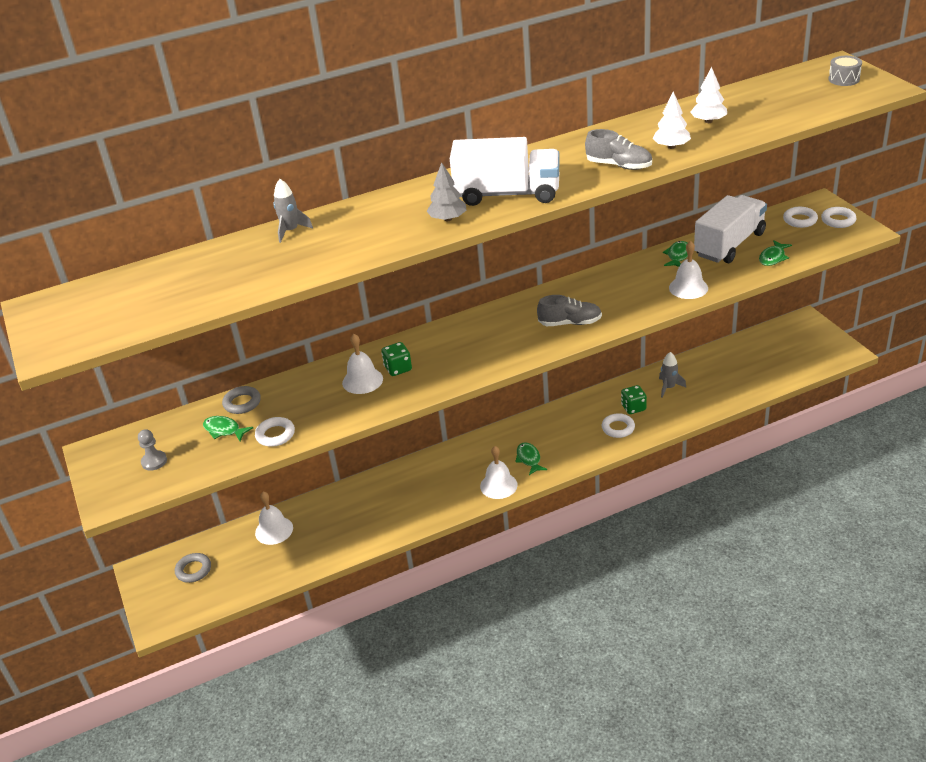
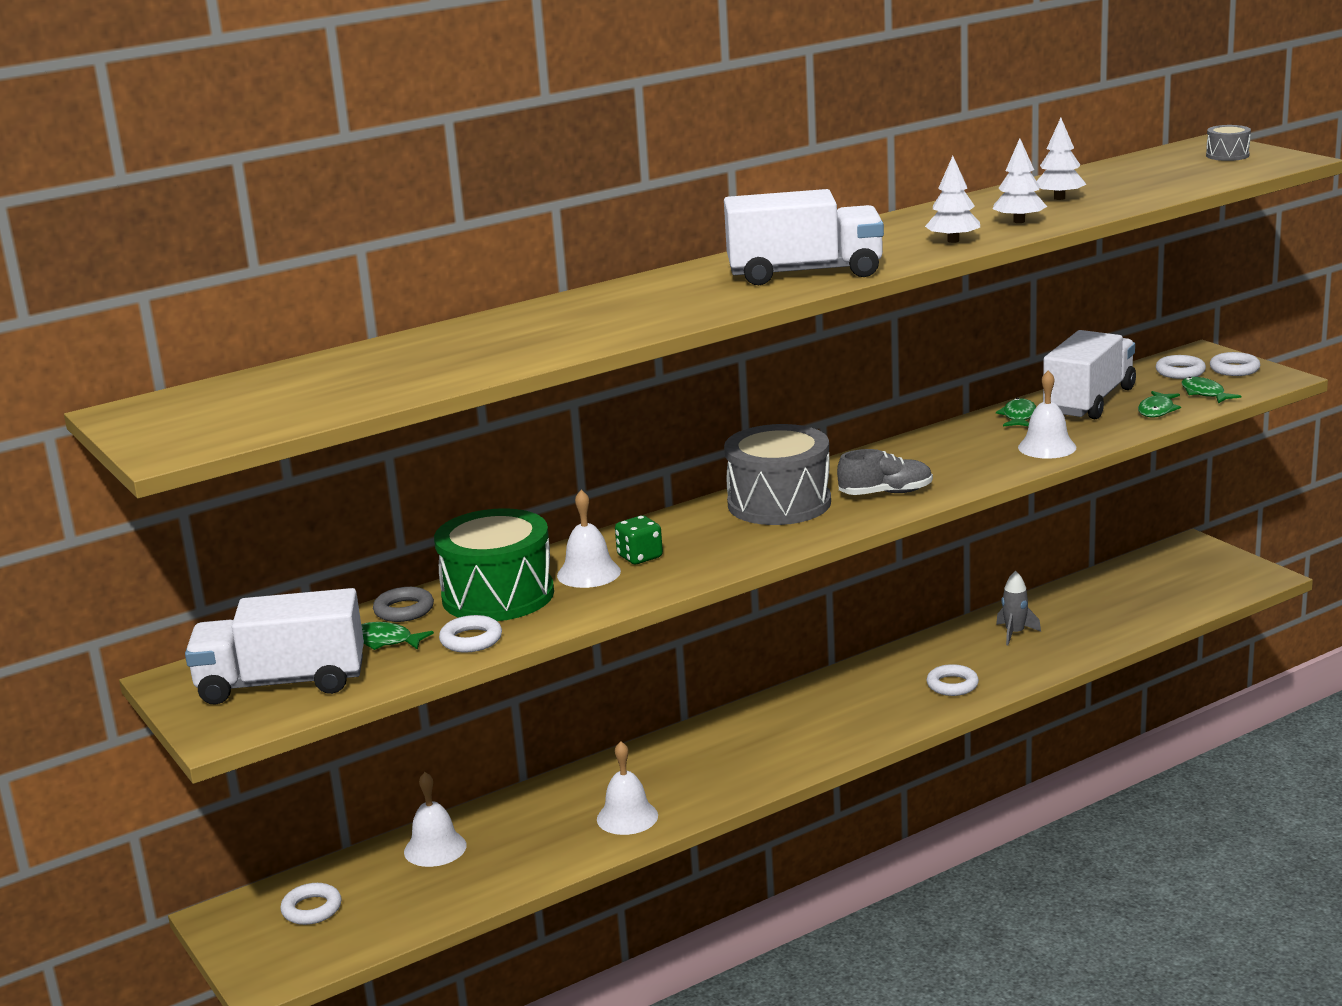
camera: 10 degrees left, 15 degrees down
(154, 461) = (282, 683): grey pawn -> white truck
(193, 570) = (312, 909): grey ring -> white ring
(291, 231) = (495, 322): grey rocket -> none
(302, 395) = (498, 595): none -> green drum
(448, 219) = (728, 298): grey tree -> none
(498, 485) = (786, 765): white bell -> white bell (627, 817)
(499, 326) = (779, 503): none -> grey drum
(529, 459) = (825, 731): green fish -> green fish (1204, 393)
(619, 166) = (953, 241): grey shoe -> white tree
(633, 408) = (968, 660): green dice -> none

